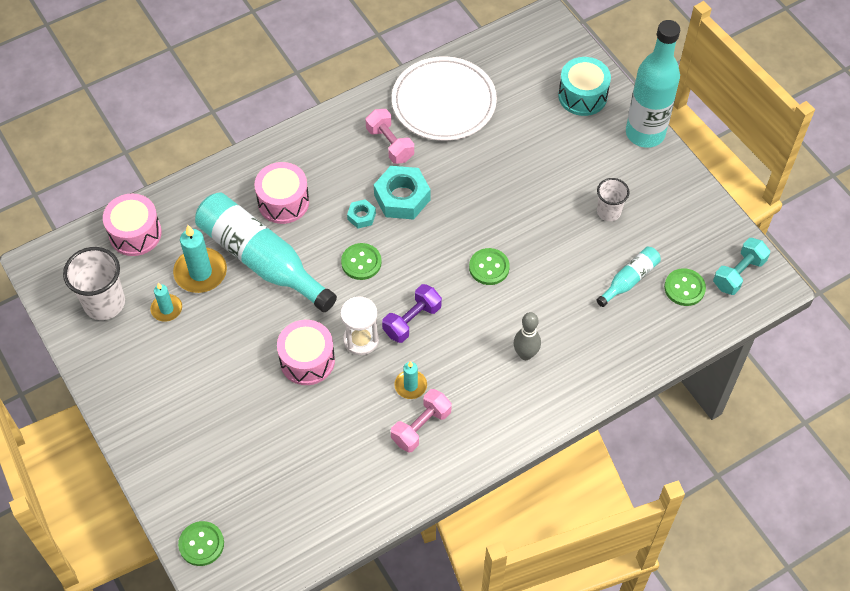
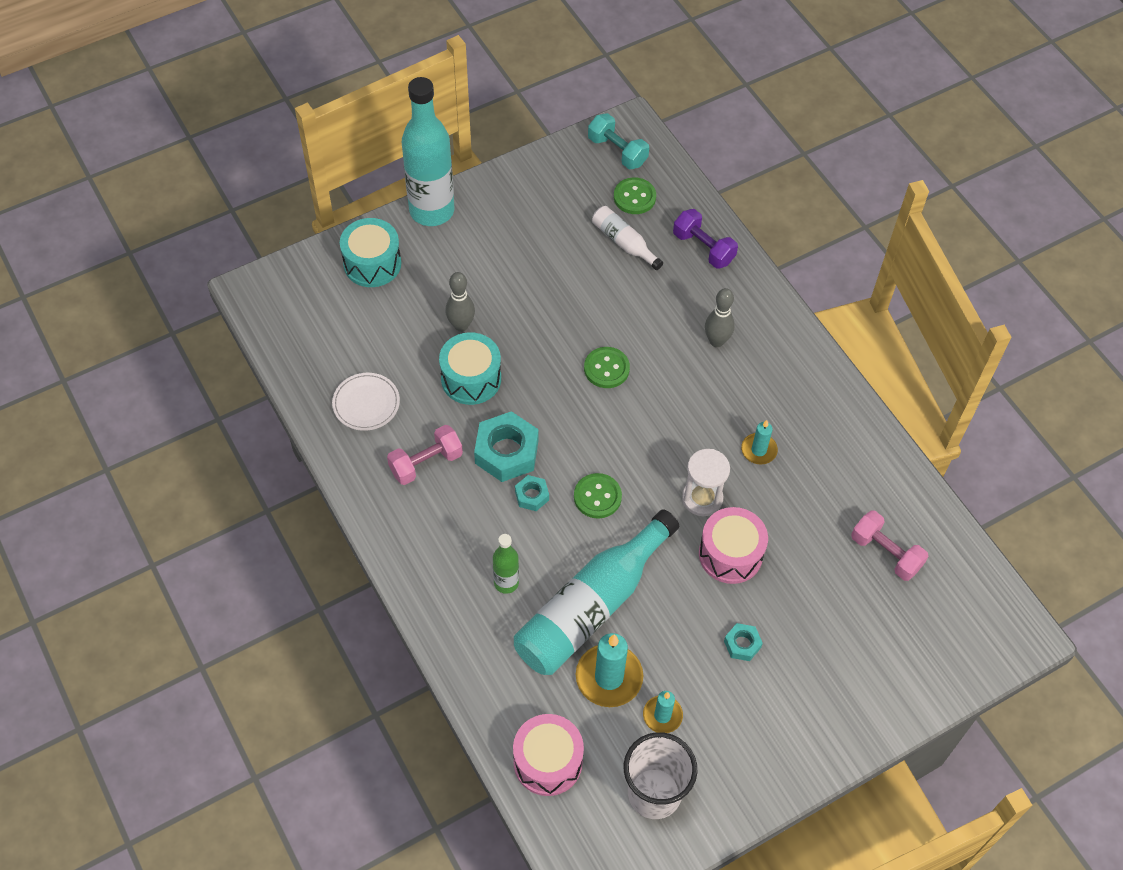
camera: 90 degrees left, 0 degrees up
(201, 544) = (966, 660): green button -> none
(224, 367) = (742, 644): none -> turquoise nut
(283, 202) = (506, 583): pink drum -> green bottle
(412, 320) = (676, 446): purple dumbbell -> purple dumbbell (703, 248)
(421, 427) = (808, 441): pink dumbbell -> pink dumbbell (885, 553)
(444, 102) = (366, 403): white plate -> white plate, size x0.52
(472, 170) = (471, 379): none -> turquoise drum
(525, 160) = (461, 325): none -> grey bowling pin
(608, 212) = (536, 253): white cup -> none
(629, 280) = (624, 242): turquoise bottle -> white bottle

